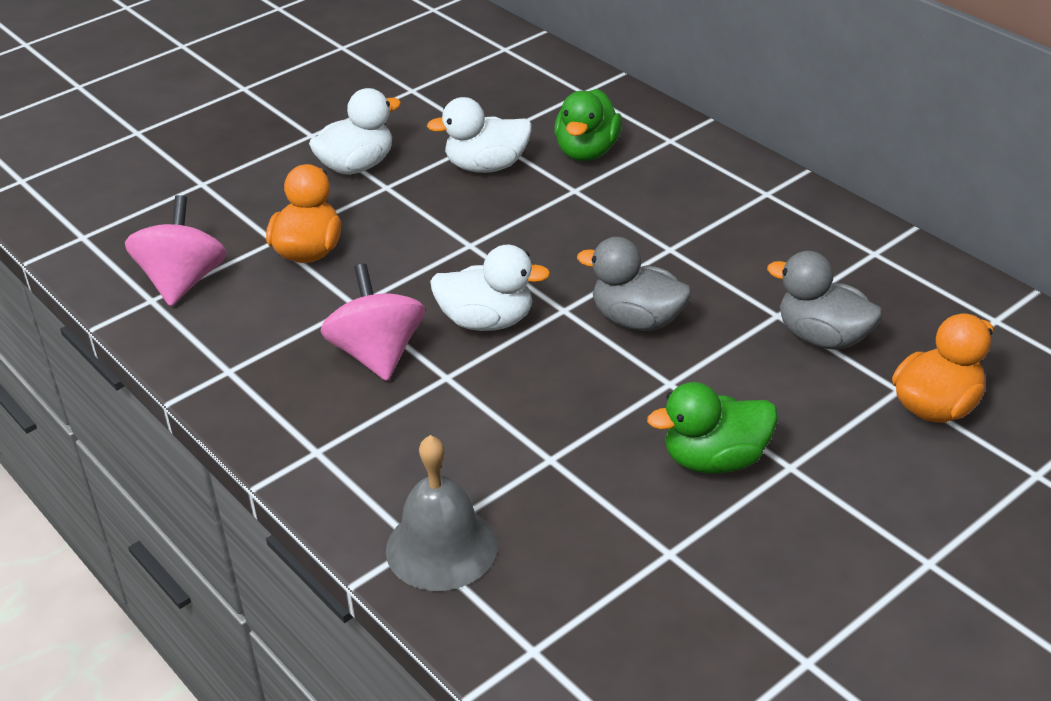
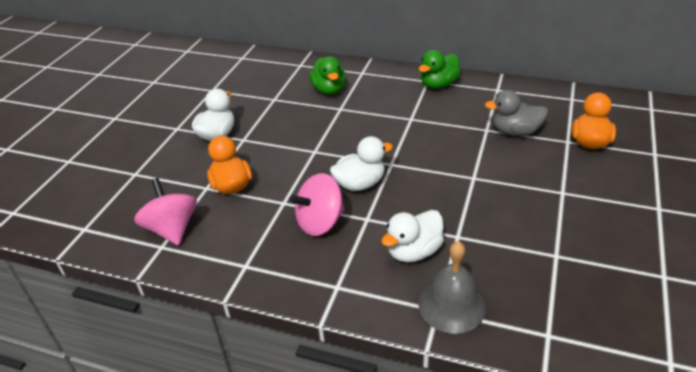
camera: 30 degrees left, 0 degrees up
(377, 354) = (320, 222): pink spinning top -> pink spinning top turned 75 degrees counterclockwise
(486, 166) = (286, 112): white duck -> white duck (413, 251)
(637, 320) = (429, 155): grey duck -> none
(715, 459) = (529, 203): green duck -> green duck (438, 84)

